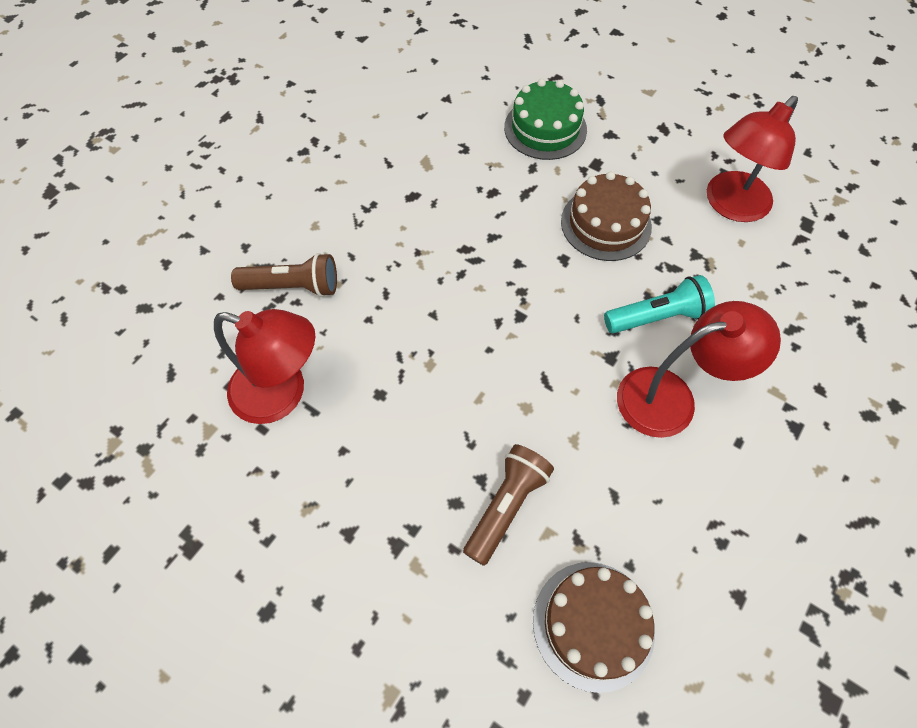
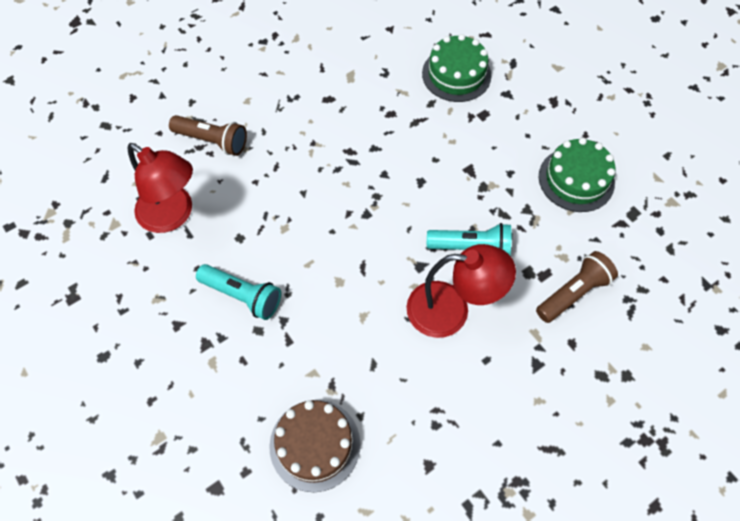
camera: 20 degrees right, 0 degrees up
(416, 466) = (243, 296): none -> turquoise flashlight
(506, 505) = (292, 344): brown flashlight -> brown flashlight (573, 293)
(606, 224) = (467, 164): brown cake -> none
(730, 205) = (576, 179): red lamp -> green cake

